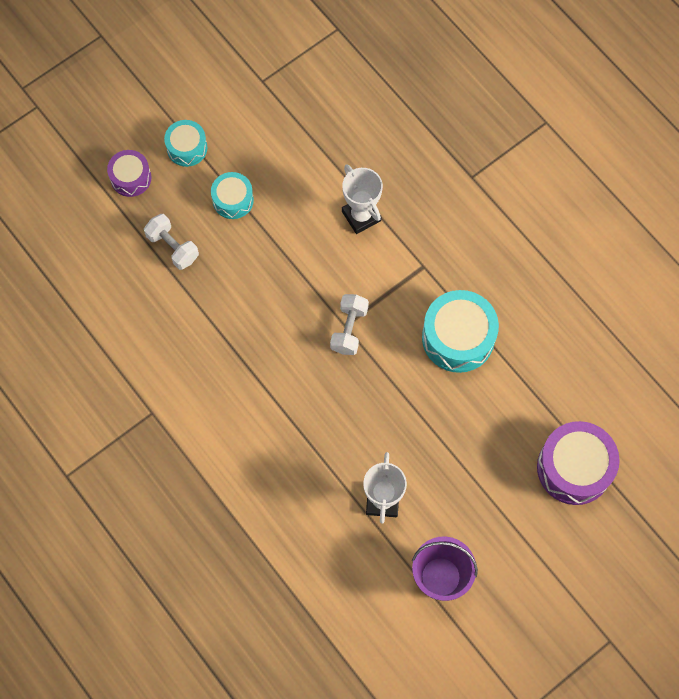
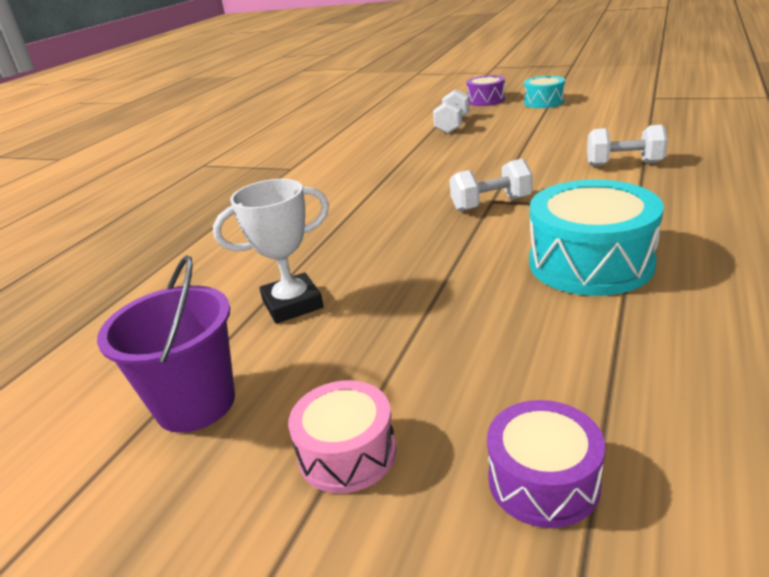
camera: 65 degrees right, 40 degrees down
(233, 200) = (531, 125): turquoise drum -> none
(361, 216) = (624, 164): white trophy -> white dumbbell
(516, 527) = (347, 453): none -> pink drum
(574, 468) = (543, 481): purple drum -> purple drum, size x0.58

